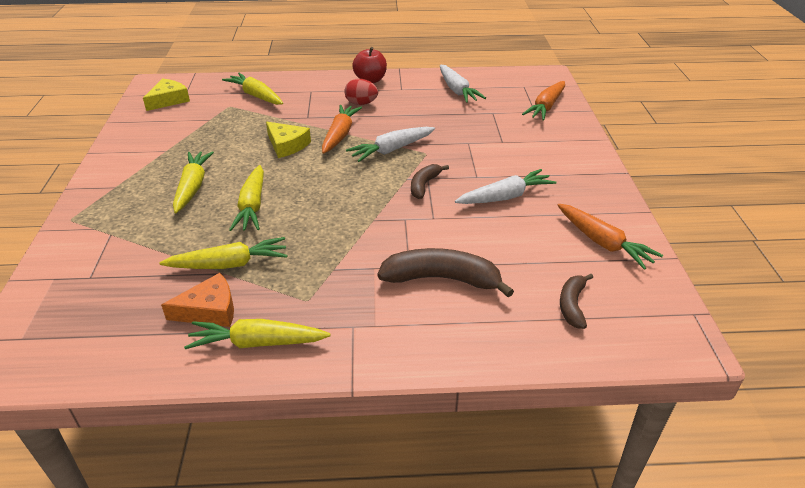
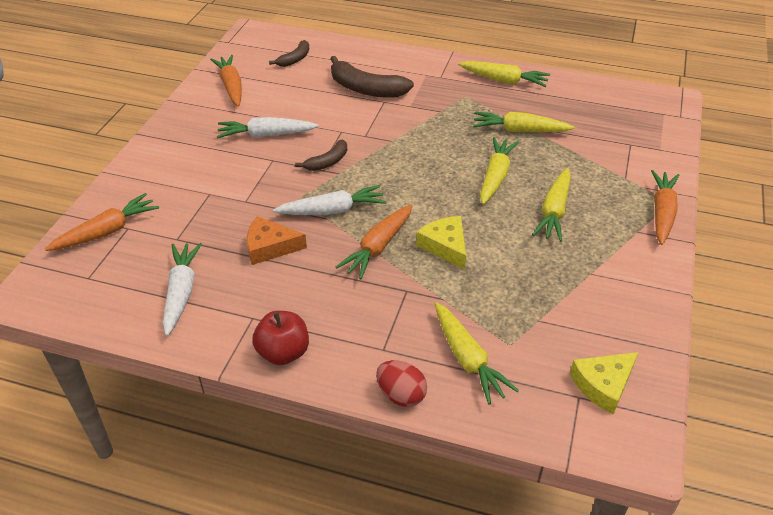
camera: 160 degrees left, 5 degrees up
(83, 207) = (662, 212): none -> orange carrot
(209, 310) = (535, 104): orange cheese -> orange cheese (270, 247)
(361, 103) = (325, 299): red egg -> red egg (401, 395)

